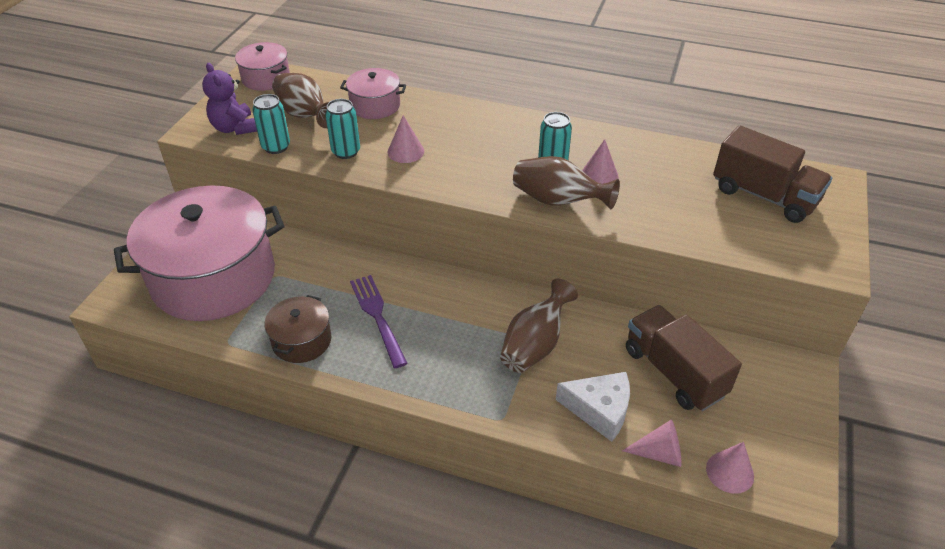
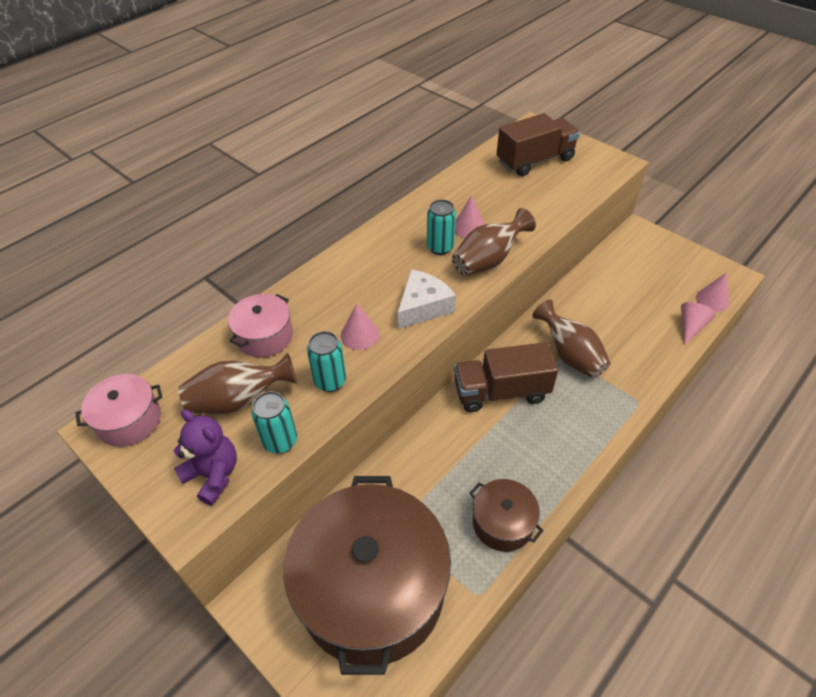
camera: 65 degrees left, 5 degrees up
(213, 277) = (372, 589): pink pot -> brown pot
(235, 128) = (213, 475): purple teddy bear -> purple teddy bear turned 135 degrees counterclockwise
(378, 317) = (496, 451): purple fork -> none
(599, 410) = (645, 342): white cheese -> white cheese (423, 307)
(674, 372) = (622, 290): brown truck -> brown truck (501, 392)

